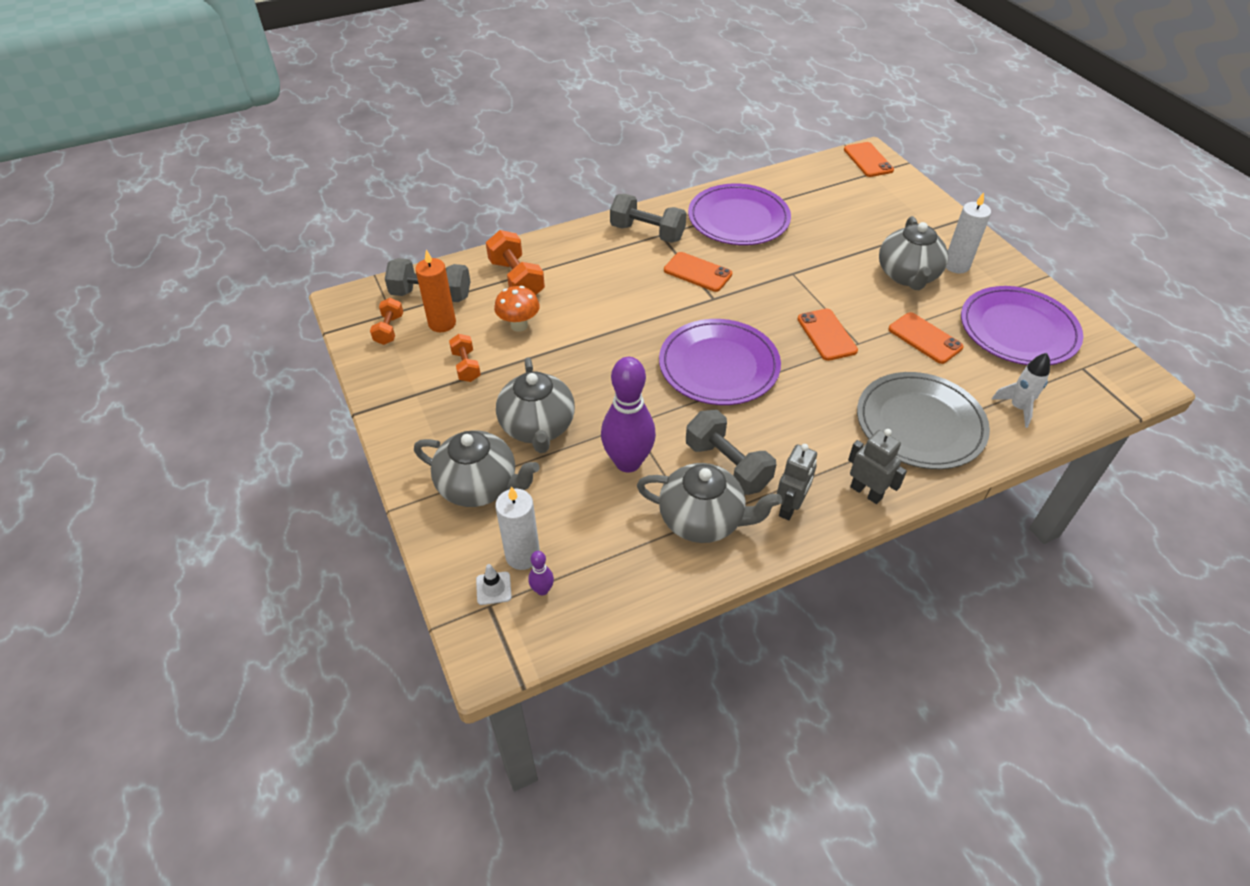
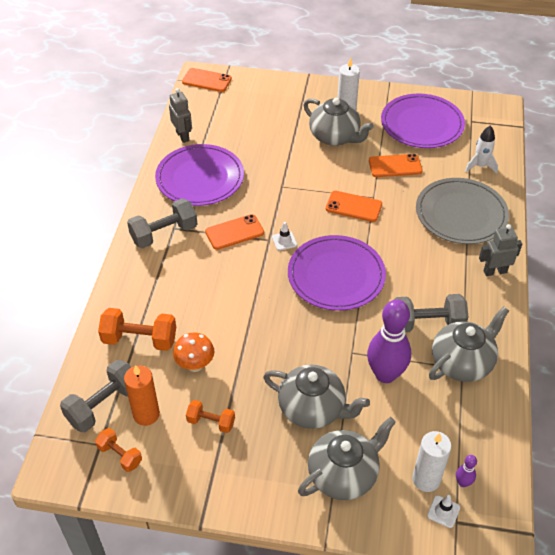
camera: 55 degrees left, 0 degrees up
(723, 309) = (284, 241): none -> white traffic cone
(790, 507) = (482, 313): grey robot -> grey robot (183, 136)

